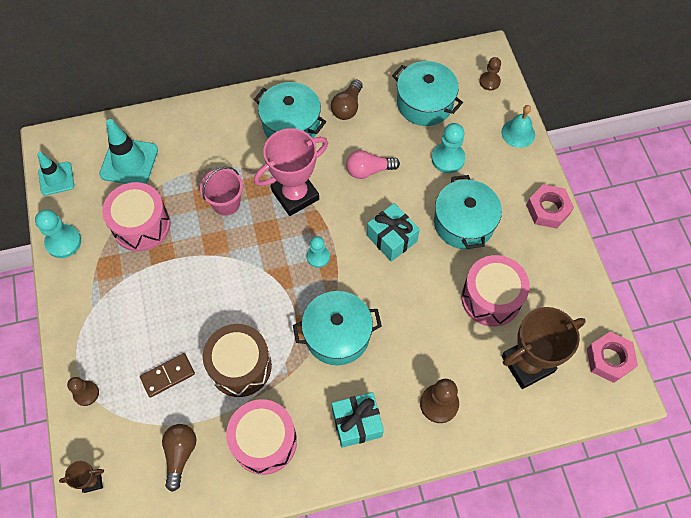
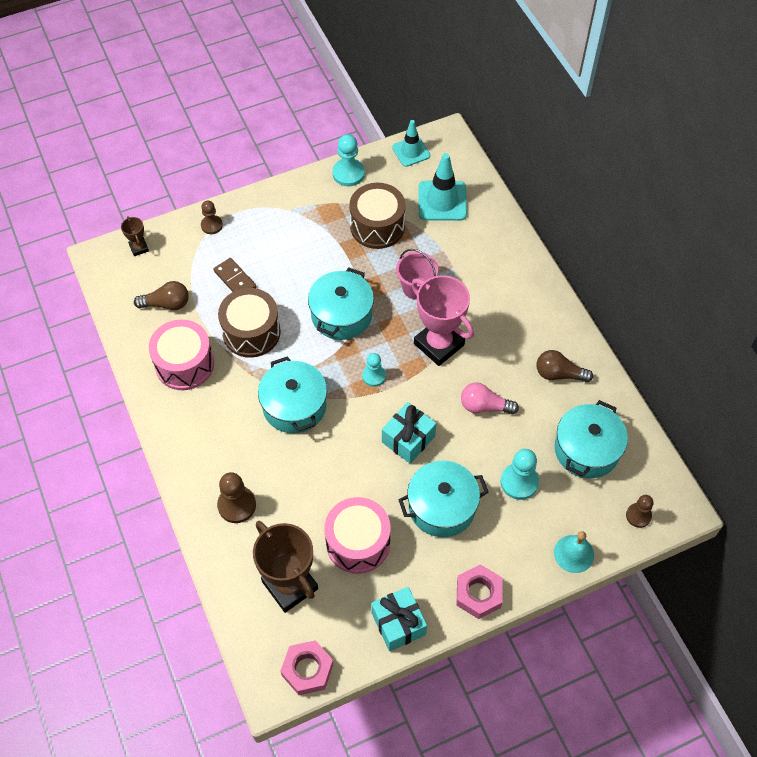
camera: 80 degrees right, 5 degrees down
(141, 225) = (377, 226): pink drum -> brown drum
(291, 124) = (522, 326): turquoise pot -> turquoise pot (341, 315)
(357, 423) = (209, 436): turquoise gift -> turquoise gift (398, 624)
(369, 170) = (484, 406): pink light bulb -> pink light bulb turned 60 degrees counterclockwise

